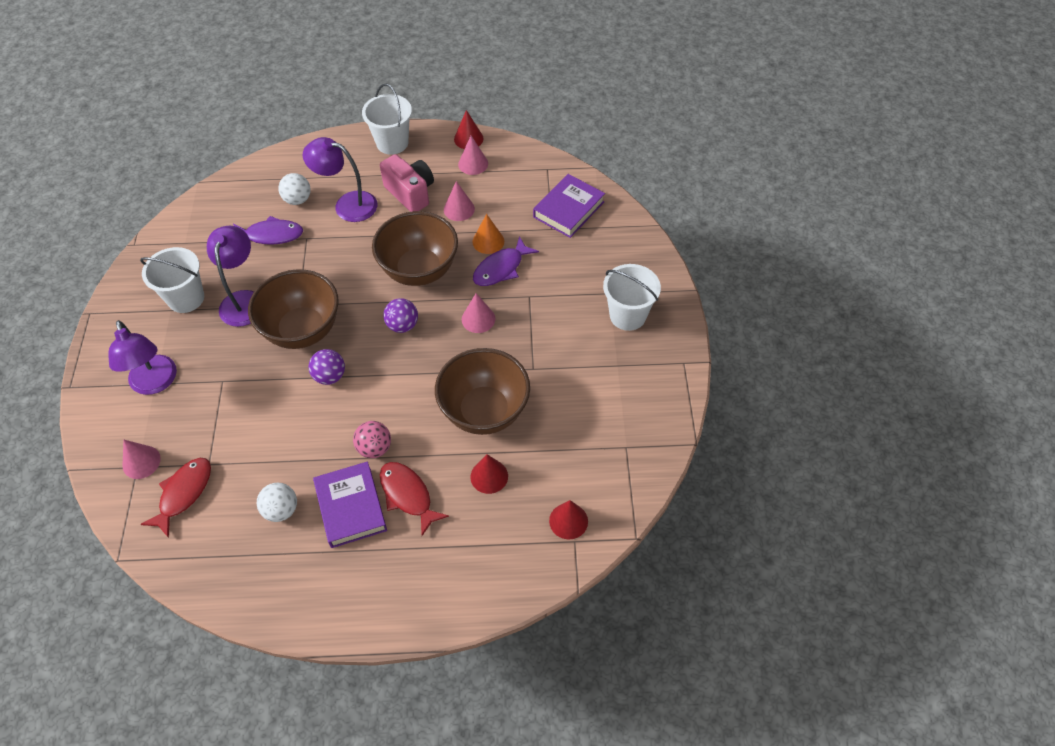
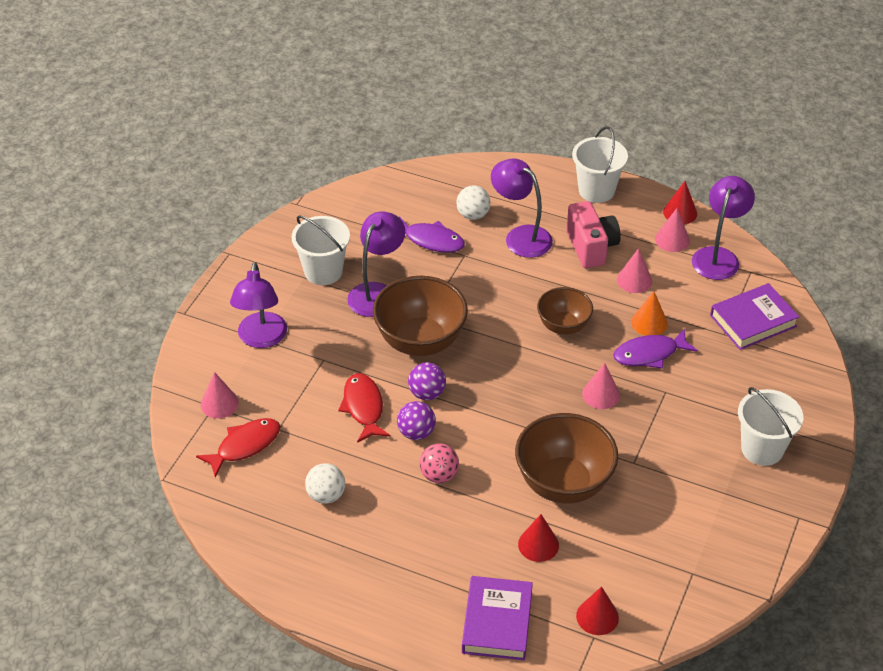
camera: 25 degrees right, 10 degrees down
(351, 507) = (391, 519): purple book -> purple book (497, 622)
(402, 325) = (521, 372): purple ball -> purple ball (416, 433)
(408, 495) = (450, 530): red fish -> red fish (363, 407)
(419, 270) = (563, 326): brown bowl -> brown bowl, size x0.60
(516, 165) = (718, 256): none -> purple lamp

